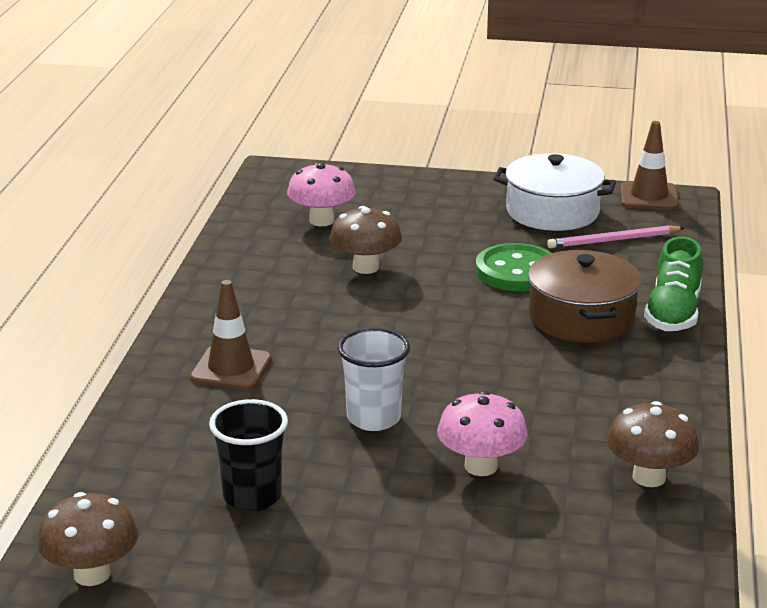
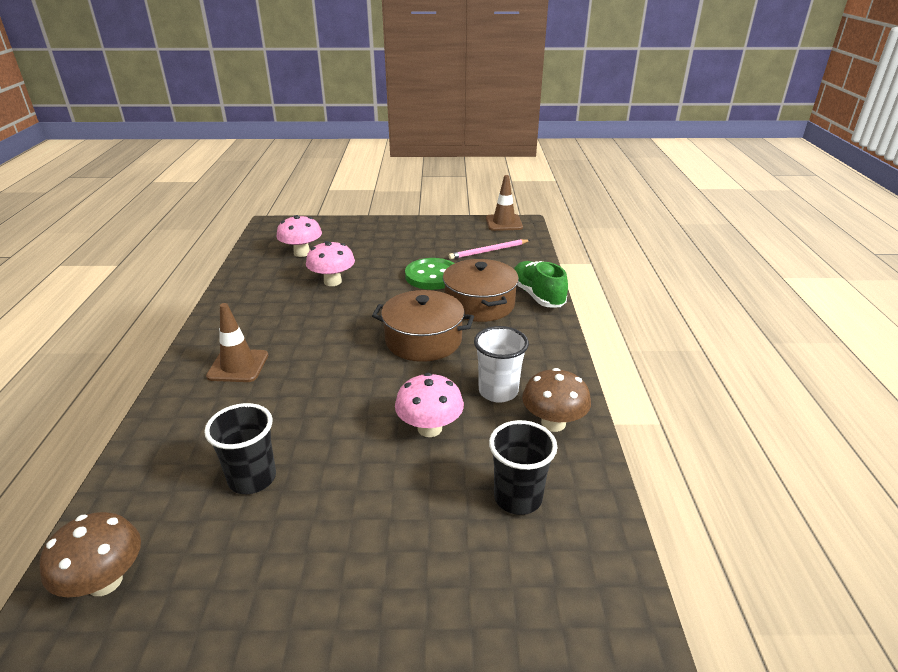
camera: 10 degrees left, 5 degrees up
(366, 267) = (332, 282): brown mushroom -> pink mushroom
(374, 418) = (346, 396): white cup -> white cup (498, 391)
(489, 359) = (423, 340): none -> brown pot
(552, 212) = (448, 236): white pot -> none
(580, 551) = (518, 498): none -> black cup
(673, 313) = (537, 296): green shoe -> green shoe turned 150 degrees clockwise

